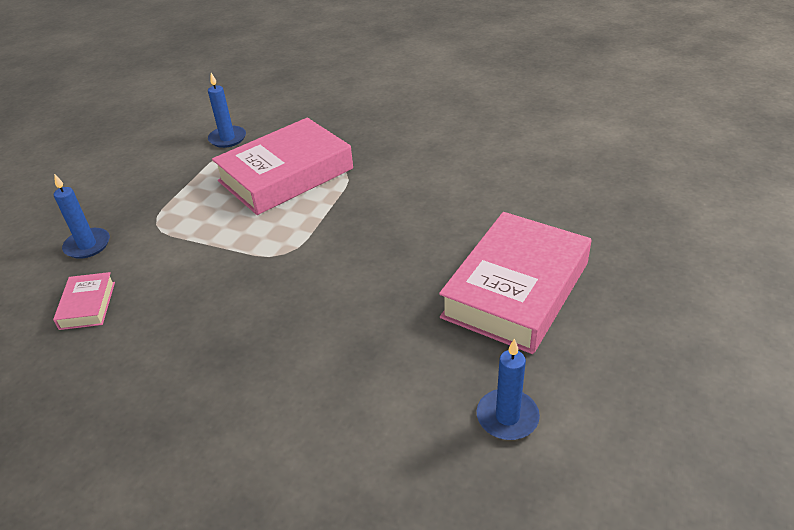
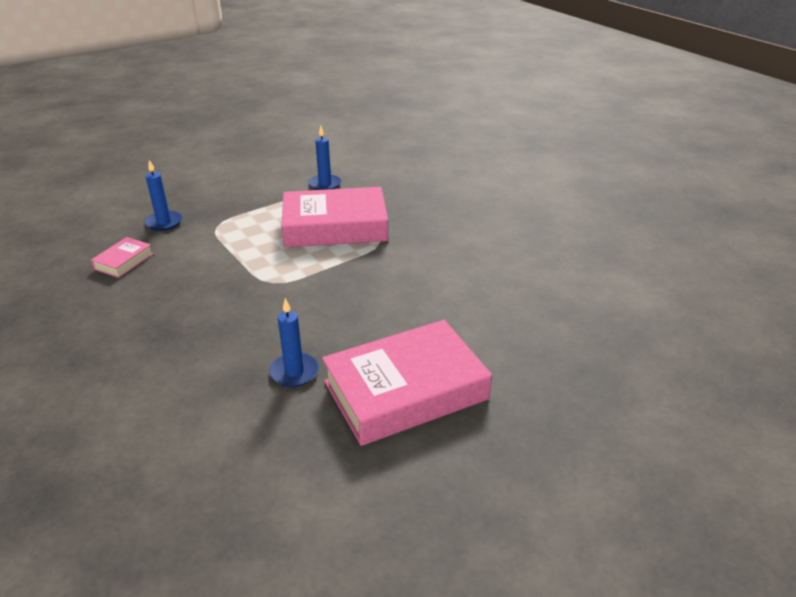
camera: 30 degrees right, 5 degrees down
(507, 417) = (288, 480): blue candle -> blue candle (294, 372)

